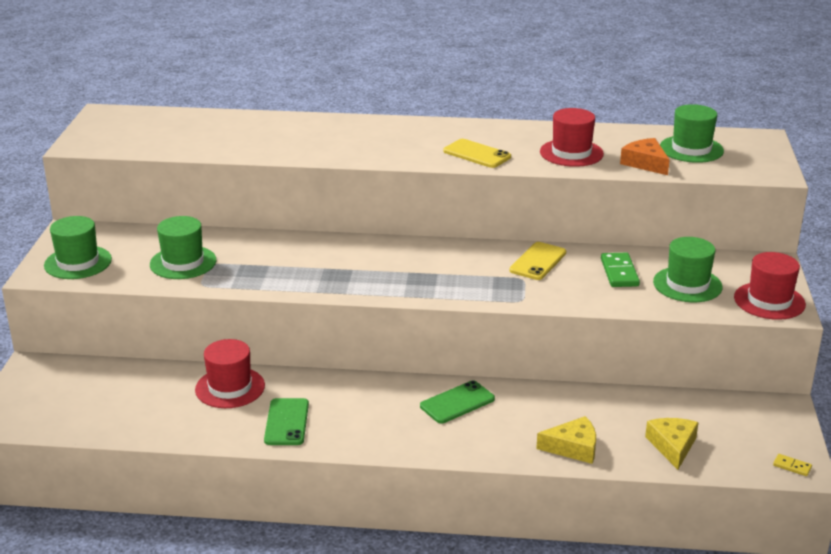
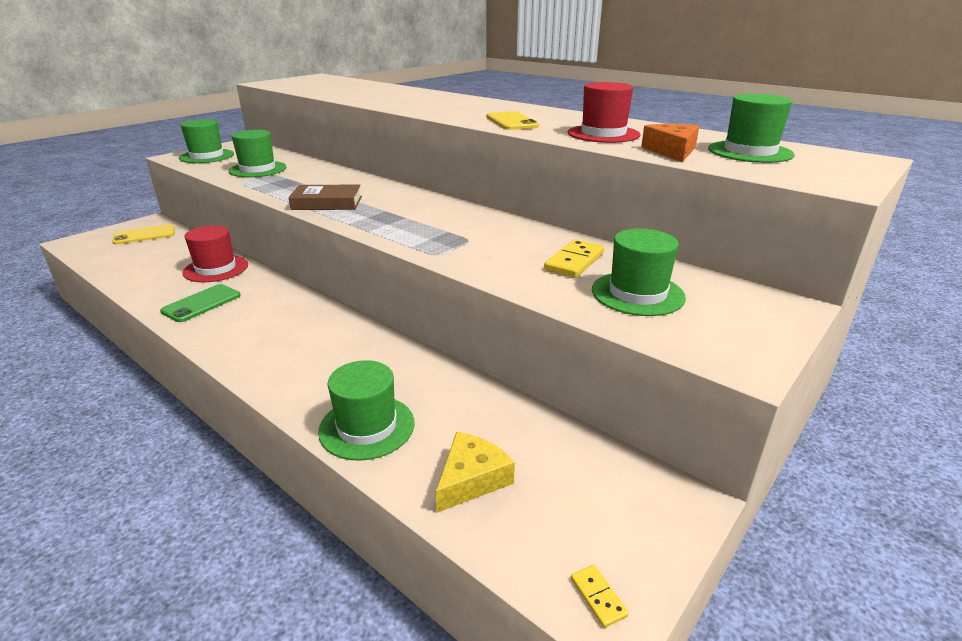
camera: 35 degrees right, 0 degrees up
(343, 281) = (327, 203): none -> brown book
(457, 402) = (338, 340): green phone -> none
(538, 261) = (507, 232): yellow phone -> yellow phone (144, 235)
(573, 448) = (367, 427): yellow cheese -> green hat
(619, 272) = (574, 261): green domino -> yellow domino
(769, 301) = (729, 343): red hat -> none

